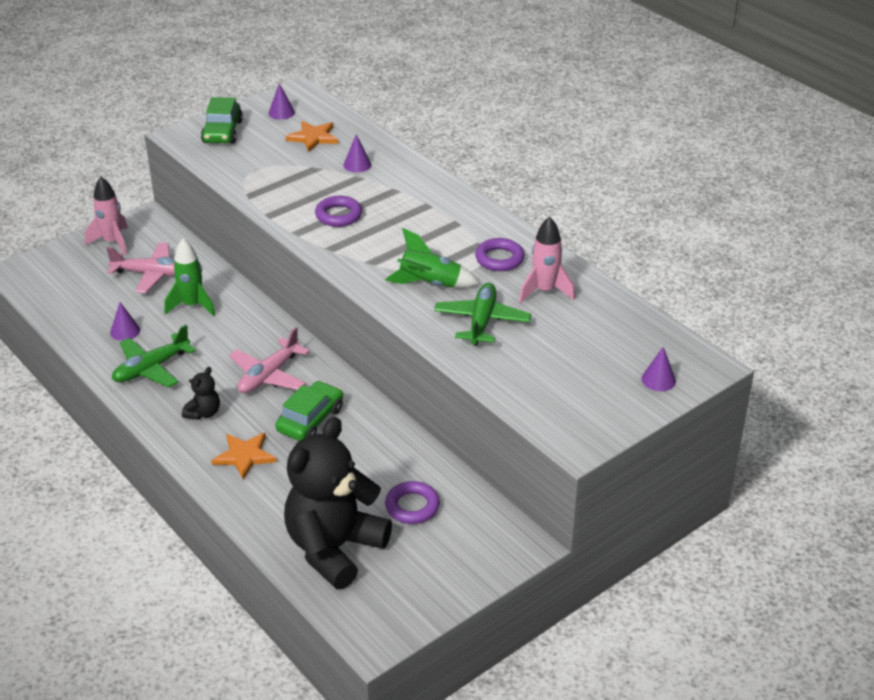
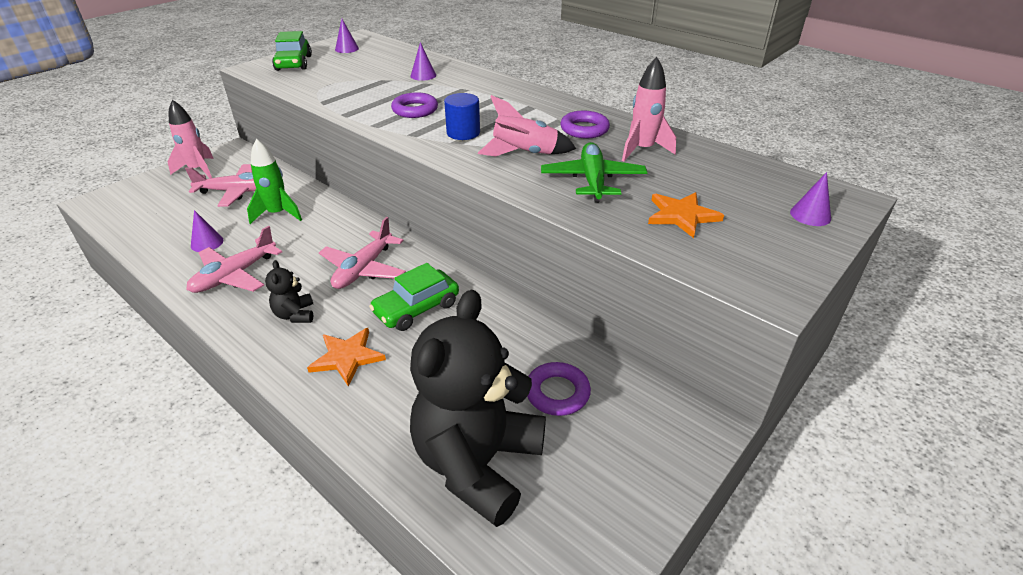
camera: 10 degrees left, 0 degrees up
(151, 368) = (235, 275): green plane -> pink plane
(203, 413) = (295, 315): black teddy bear -> black teddy bear turned 150 degrees clockwise
(310, 420) = (416, 308): green car -> green car turned 150 degrees counterclockwise
(313, 137) = (378, 61): orange star -> orange star (682, 216)
(379, 251) = (463, 133): none -> blue cylinder
(430, 284) = (524, 154): green rocket -> pink rocket

